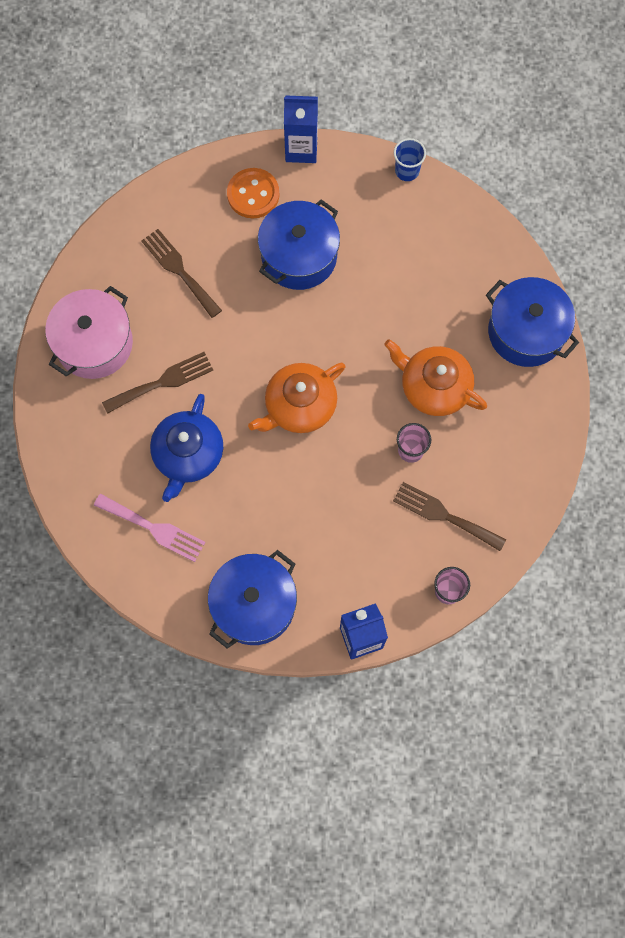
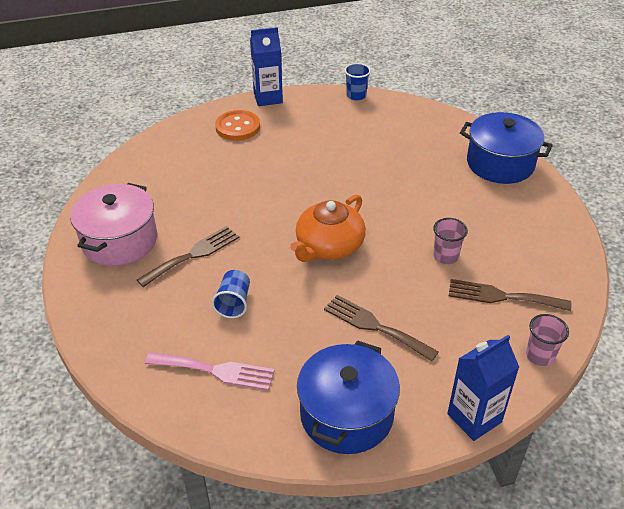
camera: 15 degrees left, 30 degrees down
(179, 270) = (188, 180): brown fork -> brown fork (375, 326)
(188, 455) = (234, 303): blue teapot -> blue cup
(299, 256) = (290, 154): blue pot -> none
(434, 386) = (443, 210): orange teapot -> none

